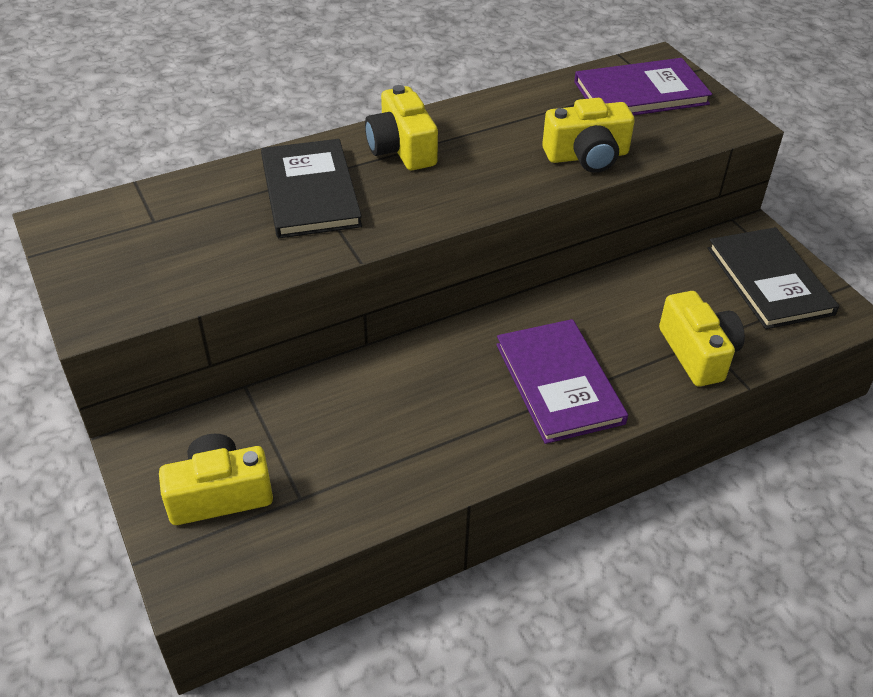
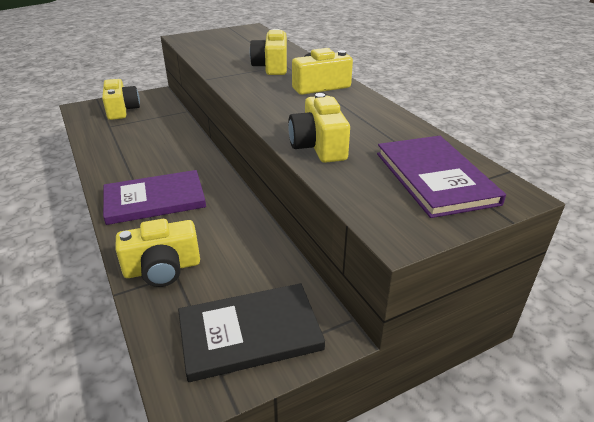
camera: 90 degrees right, 10 degrees down
(310, 192) = (271, 66): black book -> yellow camera

